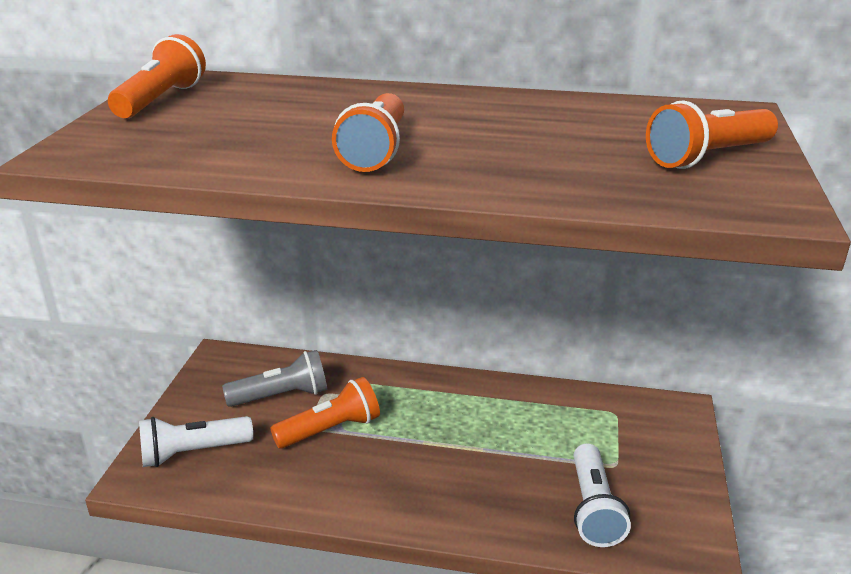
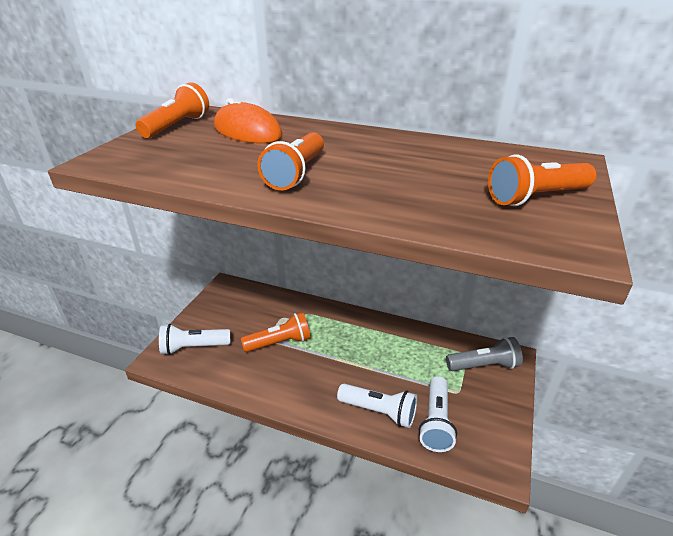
camera: 10 degrees right, 5 degrees up
(274, 101) = (247, 131): none -> orange mouse
(282, 396) = (256, 316): grey flashlight -> grey flashlight (484, 365)
(508, 506) = (379, 412): none -> white flashlight

